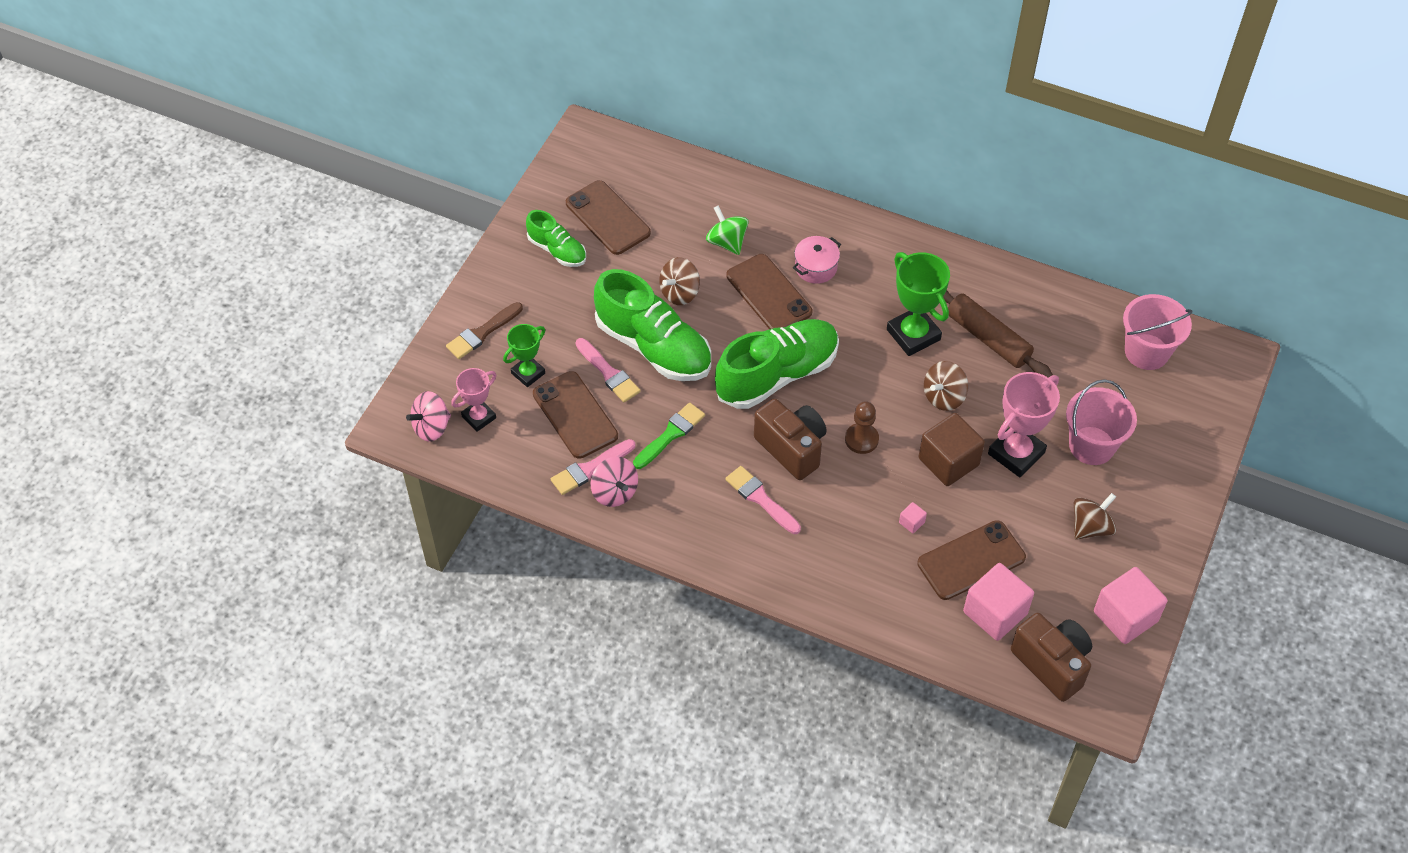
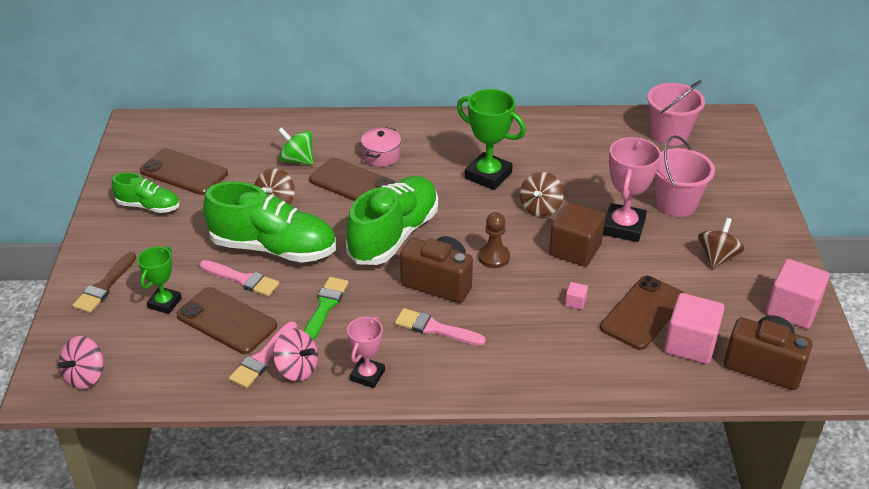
camera: 25 degrees left, 15 degrees down
(479, 417) = (131, 352): pink trophy -> pink trophy (367, 375)
(987, 338) = (547, 161): brown rolling pin -> none

